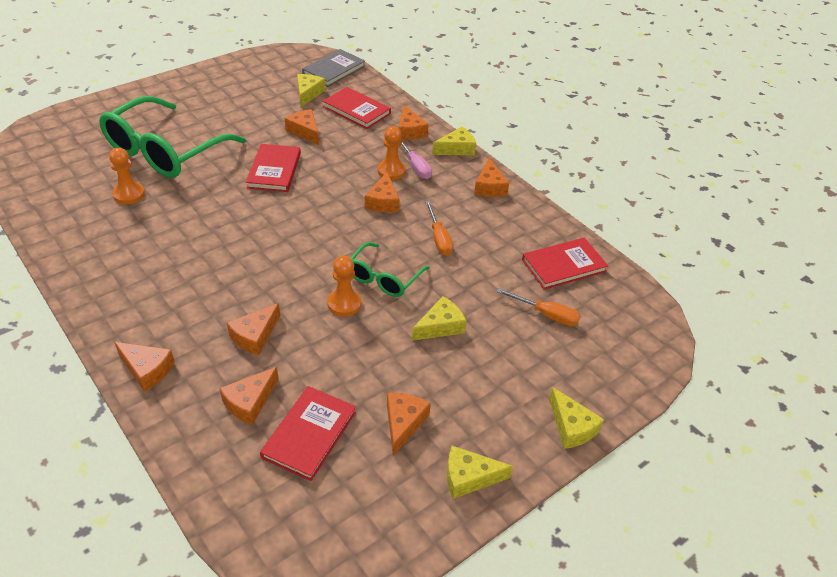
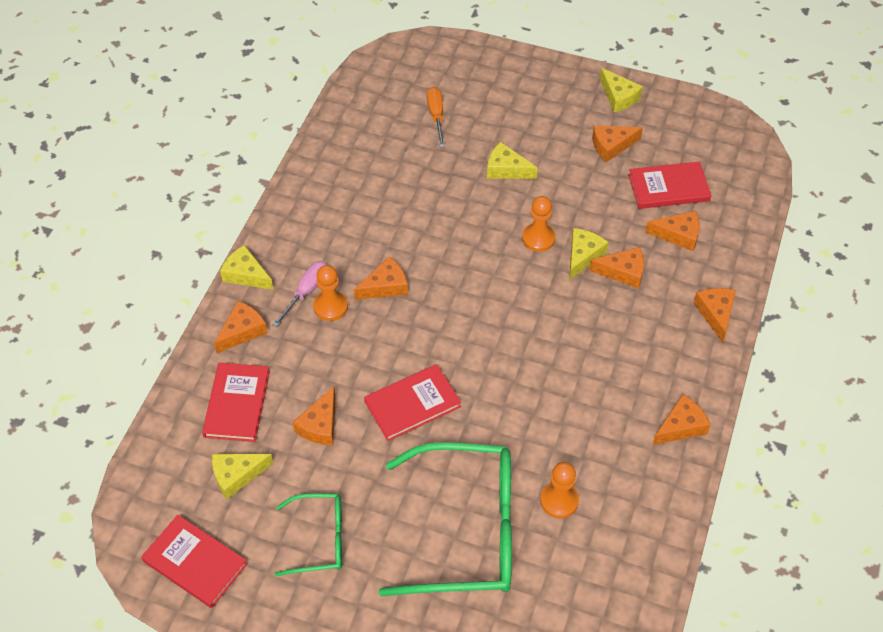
camera: 120 degrees left, 10 degrees up
(334, 70) = (157, 486): grey book -> none
(383, 278) = (487, 230): green glasses -> green glasses (320, 539)
(439, 238) = (403, 219): orange screwdriver -> none
(489, 187) = (293, 220): orange cheese -> orange cheese (681, 426)
(563, 265) = (367, 127): red book -> red book (195, 563)
(571, 427) = (532, 66): yellow cheese -> yellow cheese (583, 256)

